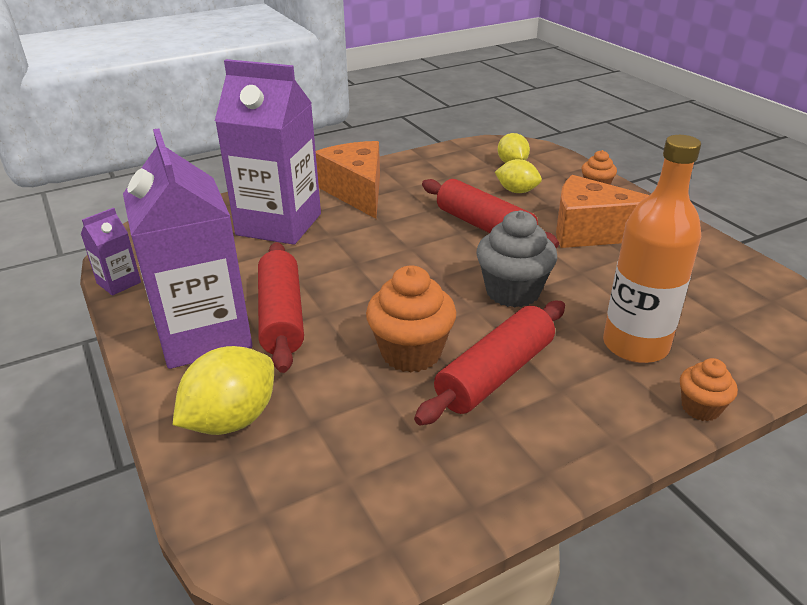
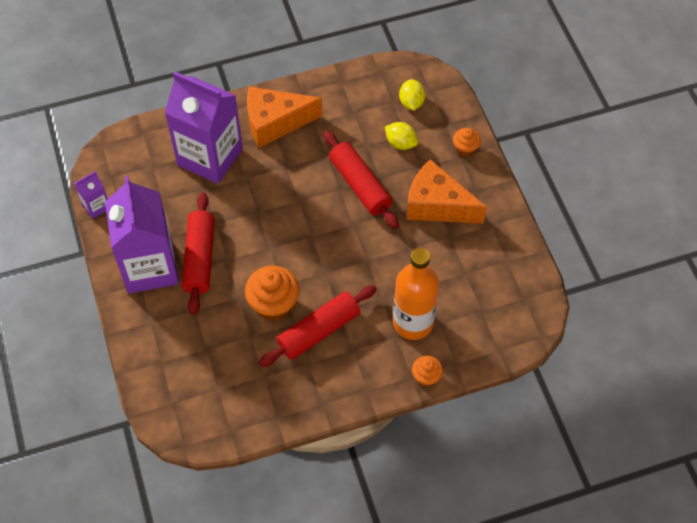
camera: 10 degrees right, 25 degrees up
(232, 419) = (162, 339): yellow lemon -> none
(356, 191) = (275, 123): orange cheese -> orange cheese turned 90 degrees counterclockwise
(512, 292) = (355, 260): grey cupcake -> none

